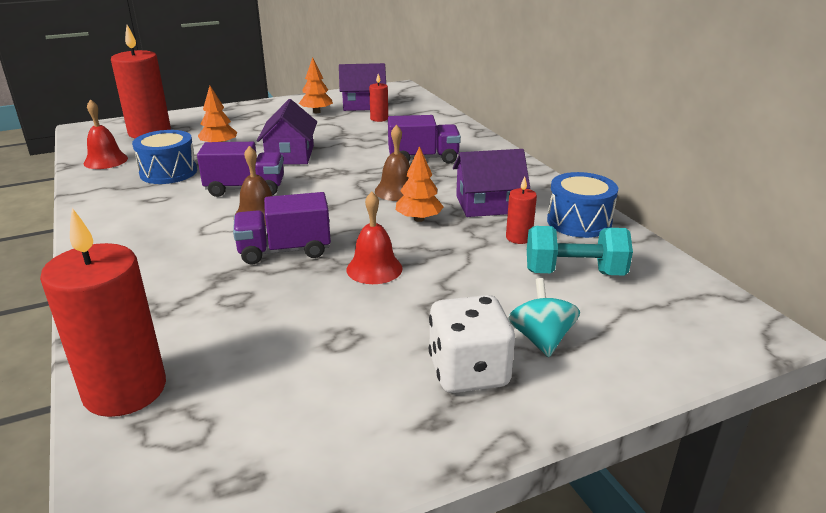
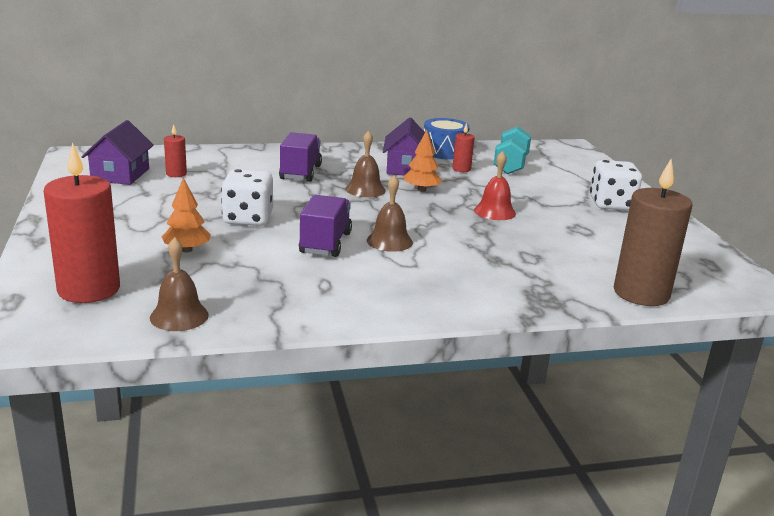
camera: 80 degrees left, 5 degrees down
(106, 160) = (179, 316): red bell -> brown bell
(125, 390) = (641, 293): red candle -> brown candle
(168, 172) = (252, 278): blue drum -> none
(284, 251) = (459, 236): purple truck -> none
(290, 155) = (248, 219): purple house -> white dice
(316, 112) = (118, 196): orange tree -> none
(541, 339) = (580, 185): turquoise spinning top -> none

